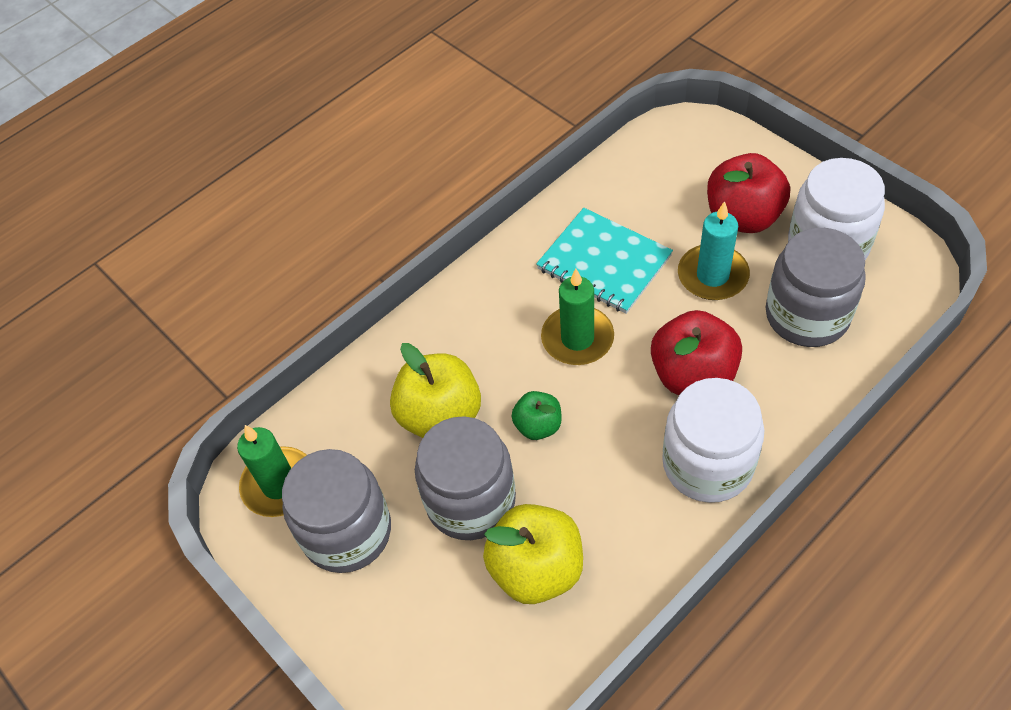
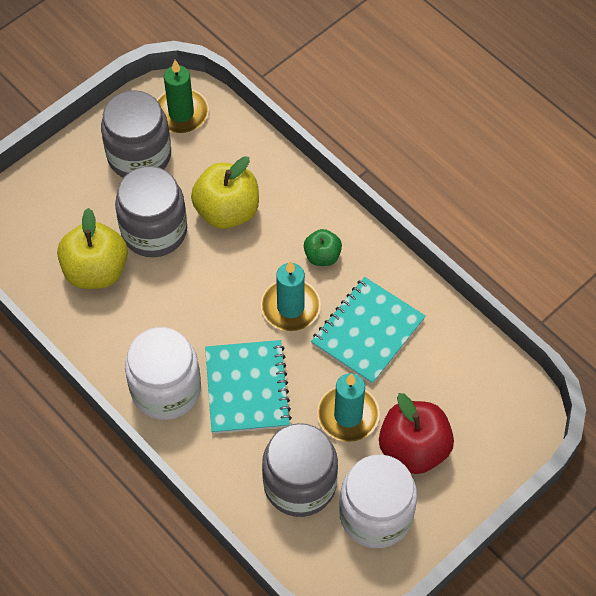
camera: 85 degrees right, 5 degrees up
(538, 426) = (212, 276): green apple -> green apple (322, 256)
(577, 338) = (290, 307): green candle -> turquoise candle
(693, 375) = (247, 388): red apple -> turquoise notebook

